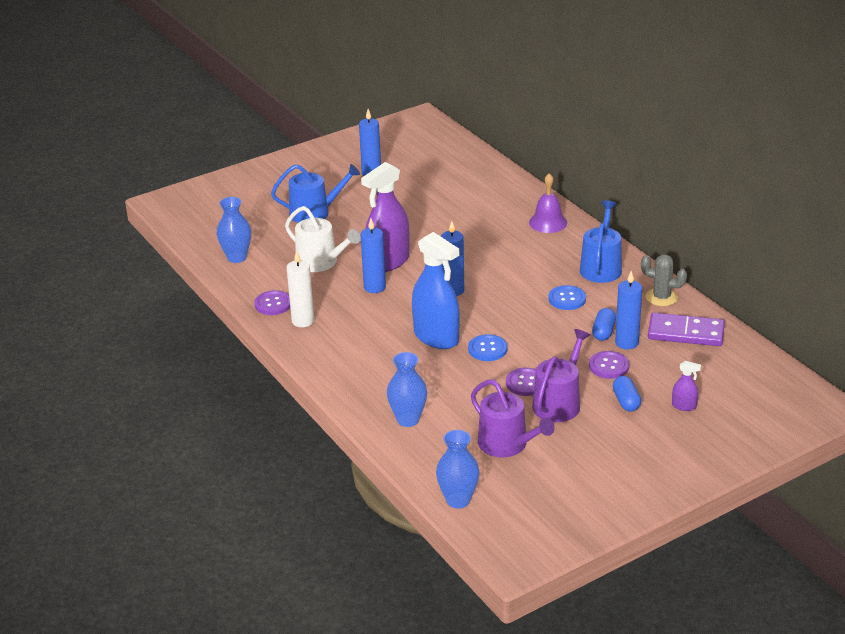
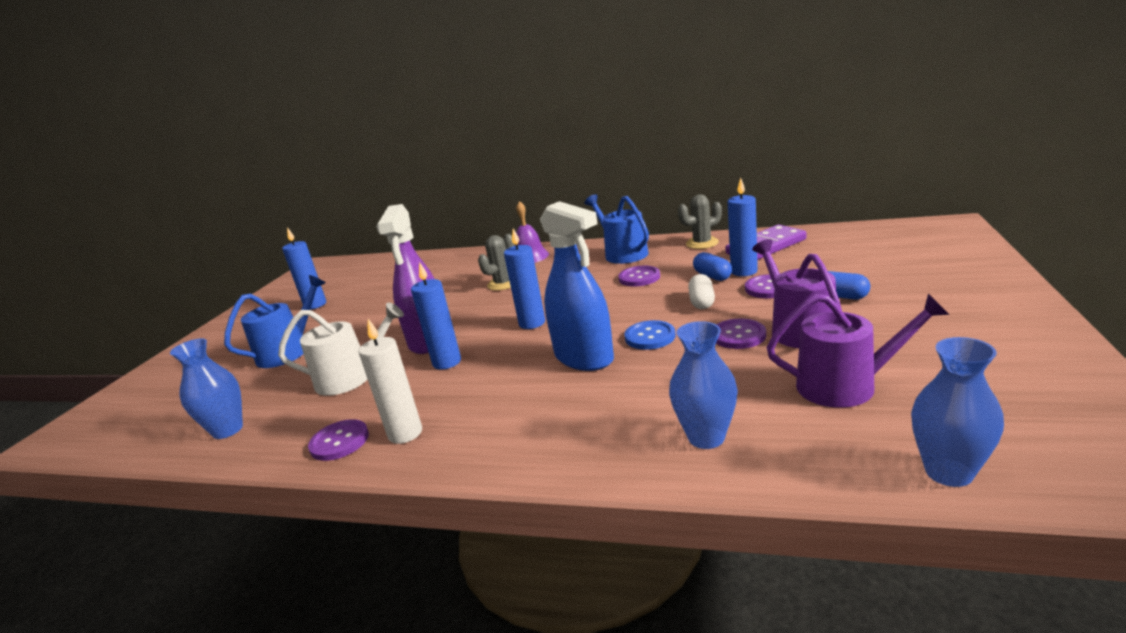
camera: 40 degrees left, 10 degrees down
(436, 337) = (584, 358): blue spray bottle -> blue spray bottle turned 45 degrees clockwise
(491, 240) = (503, 284): none -> grey cactus
(557, 347) = (702, 302): none -> white capsule
(567, 299) = (639, 277): blue button -> purple button
(684, 406) = (880, 274): purple spray bottle -> none

